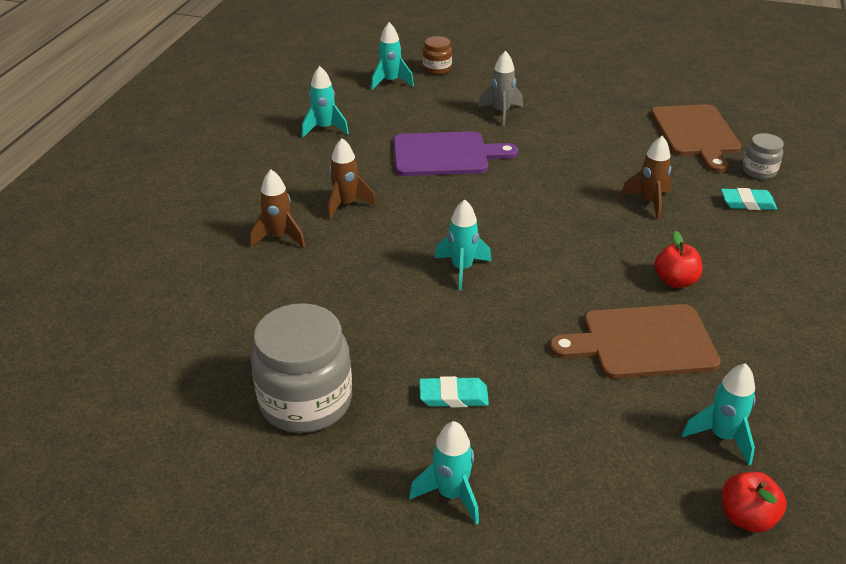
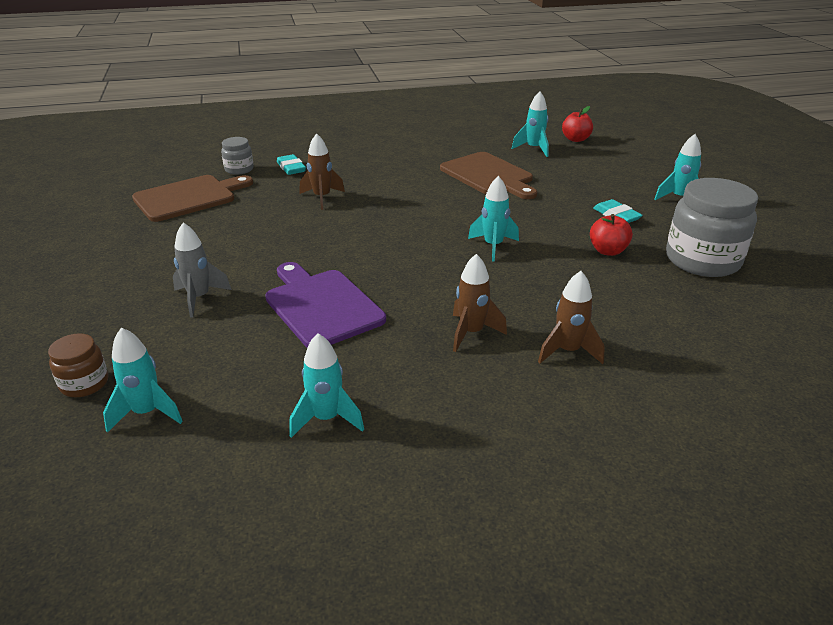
camera: 120 degrees left, 5 degrees down
(675, 281) = (414, 176): red apple -> red apple (608, 251)

